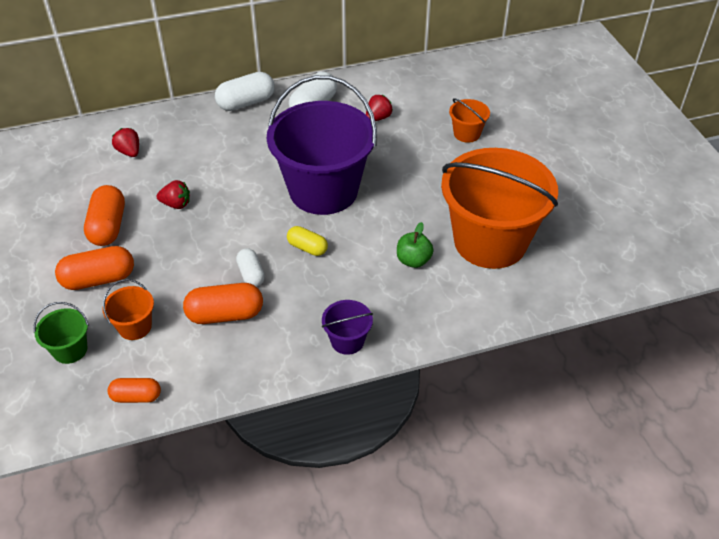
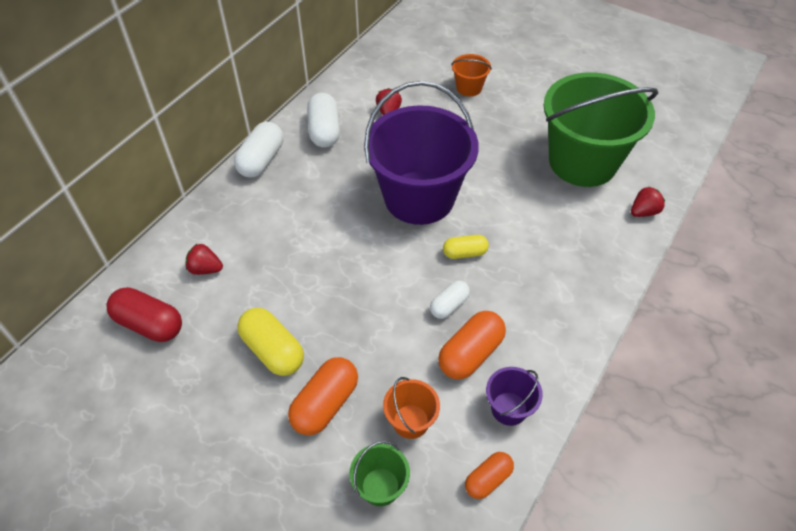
camera: 40 degrees left, 5 degrees up
(60, 165) = (149, 324): none -> red capsule
(108, 226) = (273, 350): orange capsule -> yellow capsule
(176, 204) = (310, 288): red strawberry -> red strawberry (643, 212)
(251, 274) = (449, 305): white capsule -> white capsule turned 75 degrees counterclockwise
(347, 341) = (583, 306): purple bucket -> purple bucket (509, 408)
(413, 260) = (551, 211): green apple -> none
(490, 241) = (582, 162): orange bucket -> green bucket

